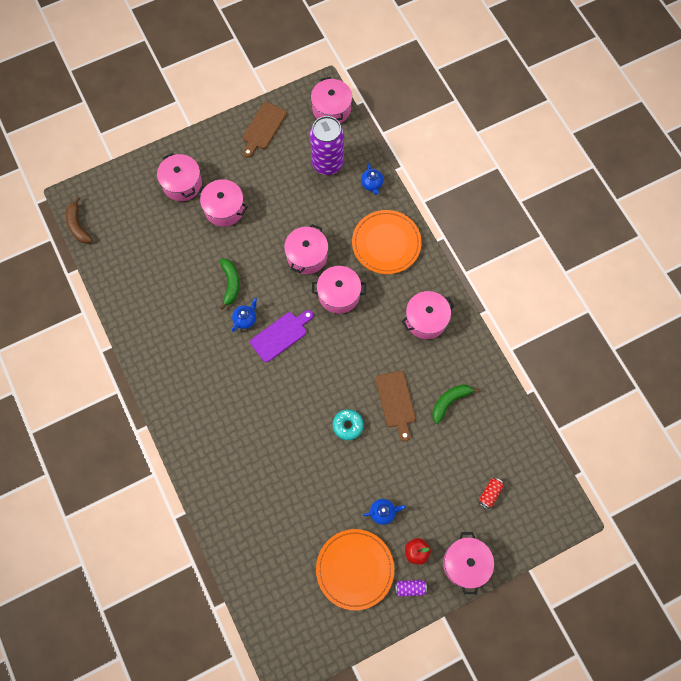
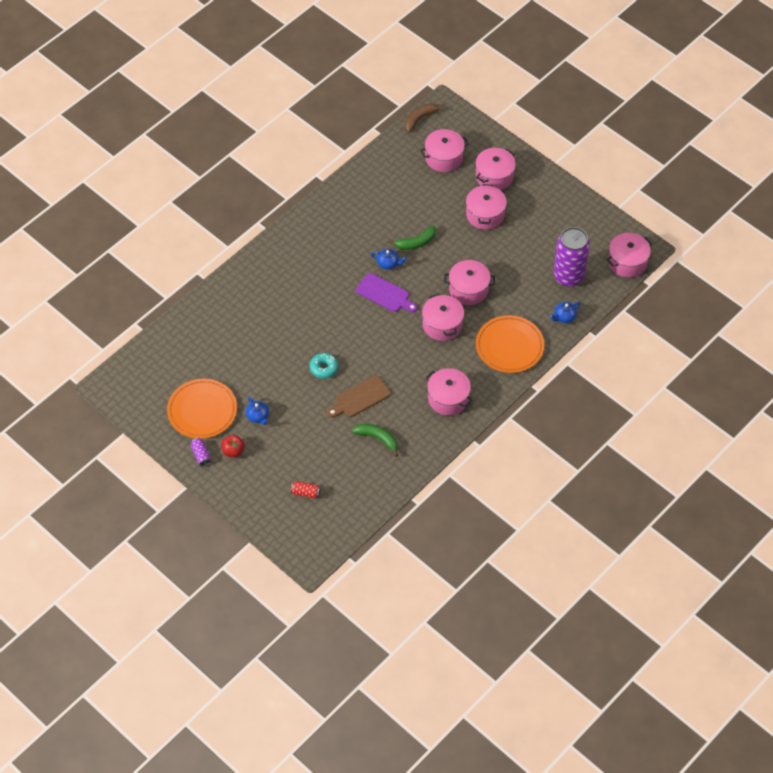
camera: 70 degrees right, 15 degrees down
(263, 128) = (580, 216): brown cutting board -> none
(465, 563) = (237, 491): pink pot -> pink pot (444, 158)

